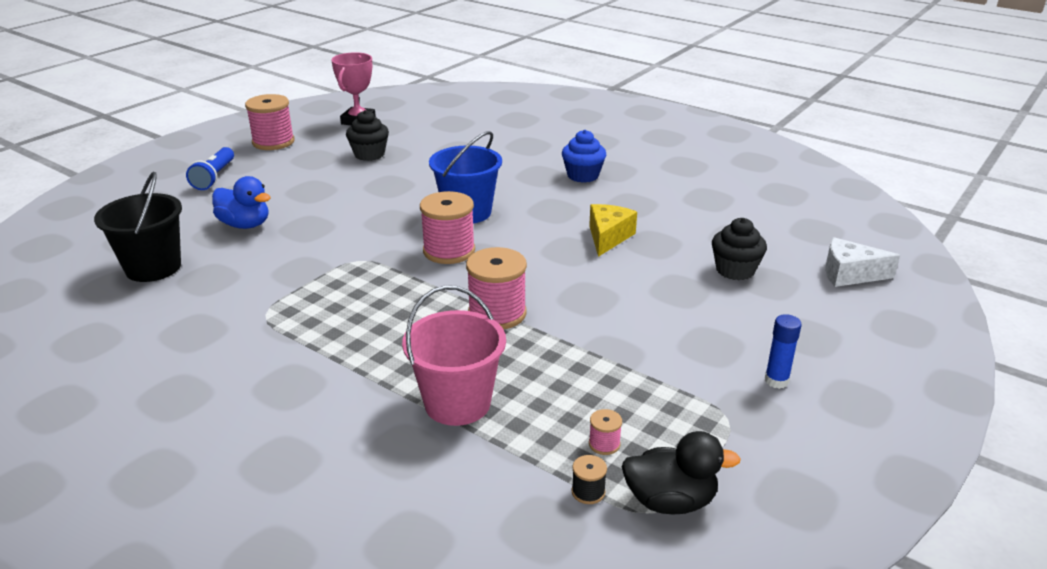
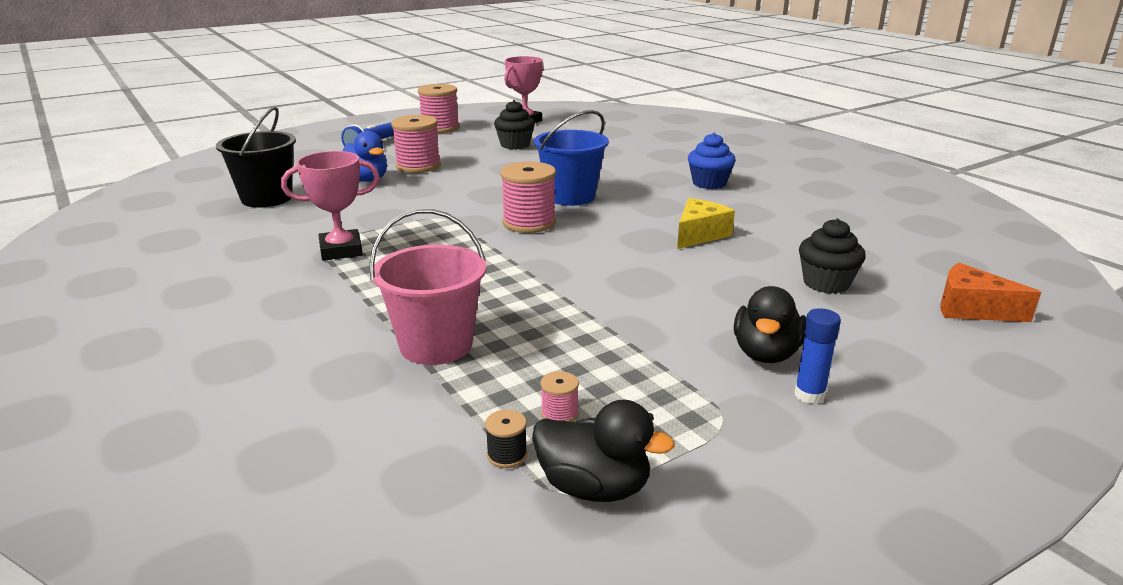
camera: 20 degrees right, 5 degrees down
(288, 318) = (341, 250): none -> pink trophy
(497, 313) = (536, 278): pink spool -> pink spool (418, 166)
(726, 350) = (766, 354): none -> black duck
(849, 274) = (971, 309): white cheese -> orange cheese

